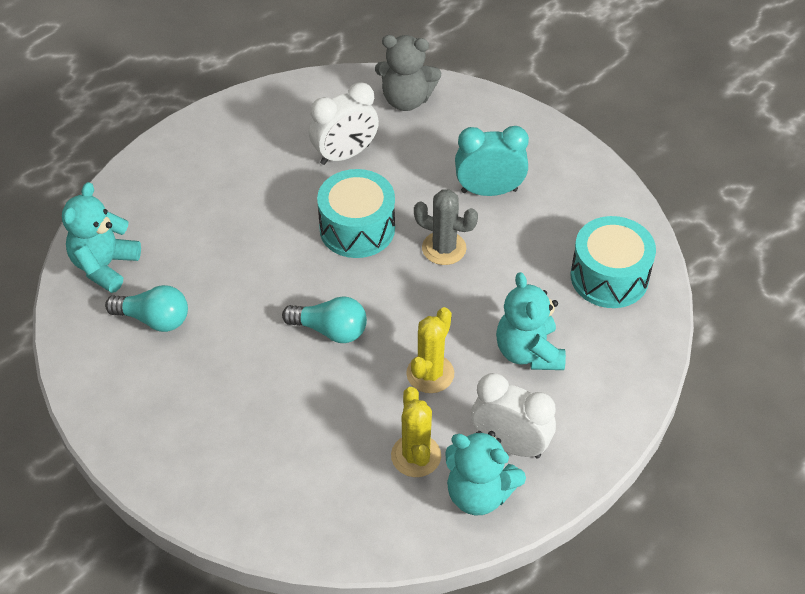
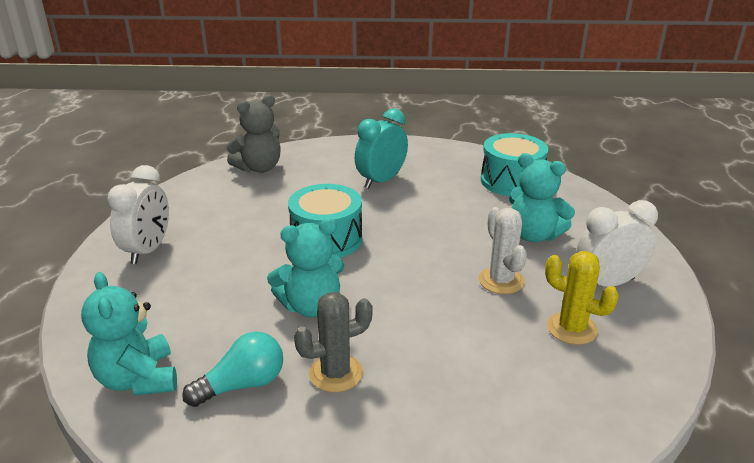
camera: 45 degrees left, 20 degrees down
(330, 330) = (398, 300): turquoise light bulb -> none
(345, 154) = (257, 209): white clock -> white clock (147, 250)
(430, 374) = (501, 281): yellow cactus -> white cactus
(444, 248) = (400, 218): grey cactus -> grey cactus (335, 373)
(479, 493) = (640, 320): turquoise teddy bear -> turquoise teddy bear (311, 306)

